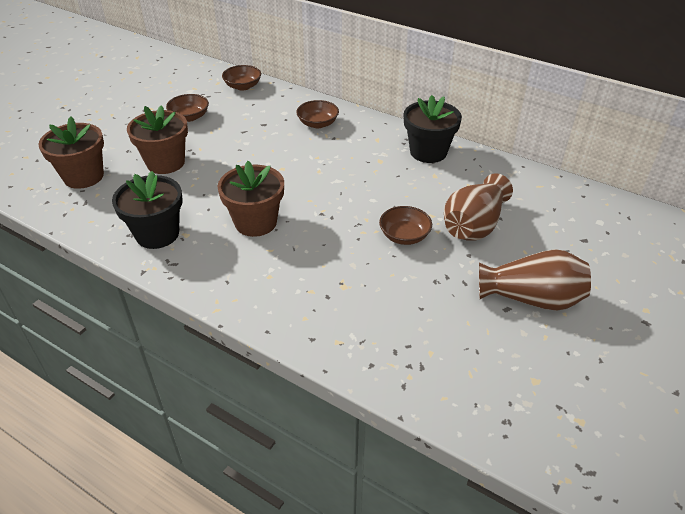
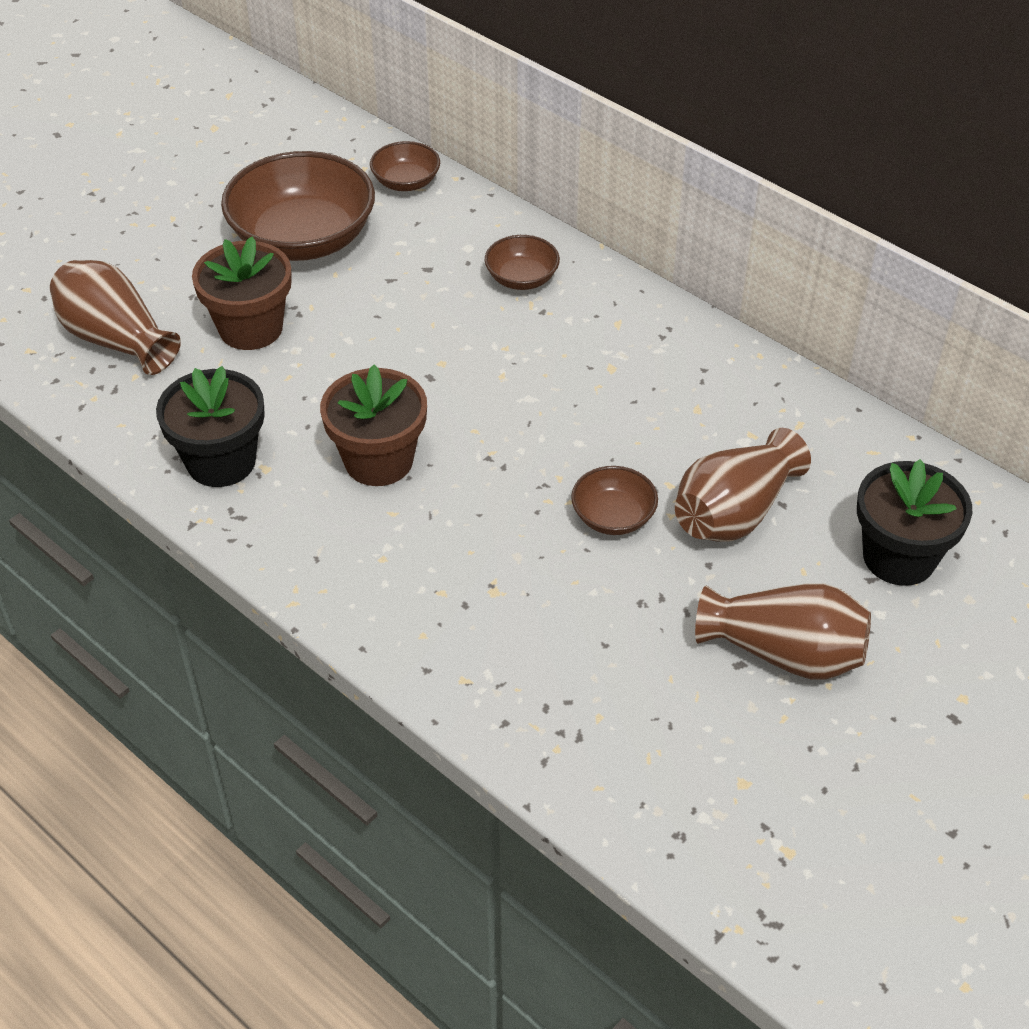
camera: 10 degrees right, 5 degrees up
(83, 176) = (116, 339): brown flower pot -> brown vase
(189, 117) = (303, 238): brown bowl -> brown bowl, size x2.06
(428, 152) = (700, 360): black flower pot -> black flower pot (899, 557)

